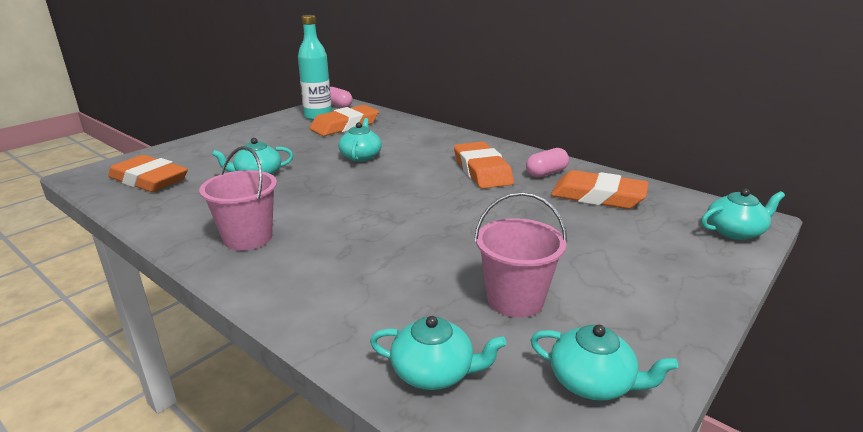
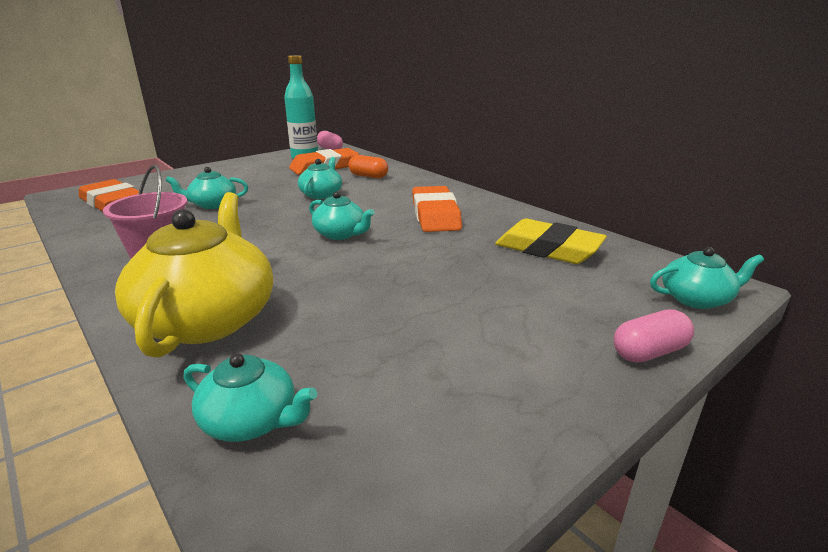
camera: 10 degrees right, 0 degrees up
(335, 289) = (208, 319): none -> yellow teapot
(395, 133) = (368, 176): none -> orange capsule
(515, 300) = (392, 349): pink bucket -> none
(546, 173) = (503, 222): pink capsule -> pink capsule (649, 352)
(592, 382) = (428, 458): turquoise teapot -> turquoise teapot (340, 234)
(597, 196) = (548, 249): orange eraser -> yellow eraser

